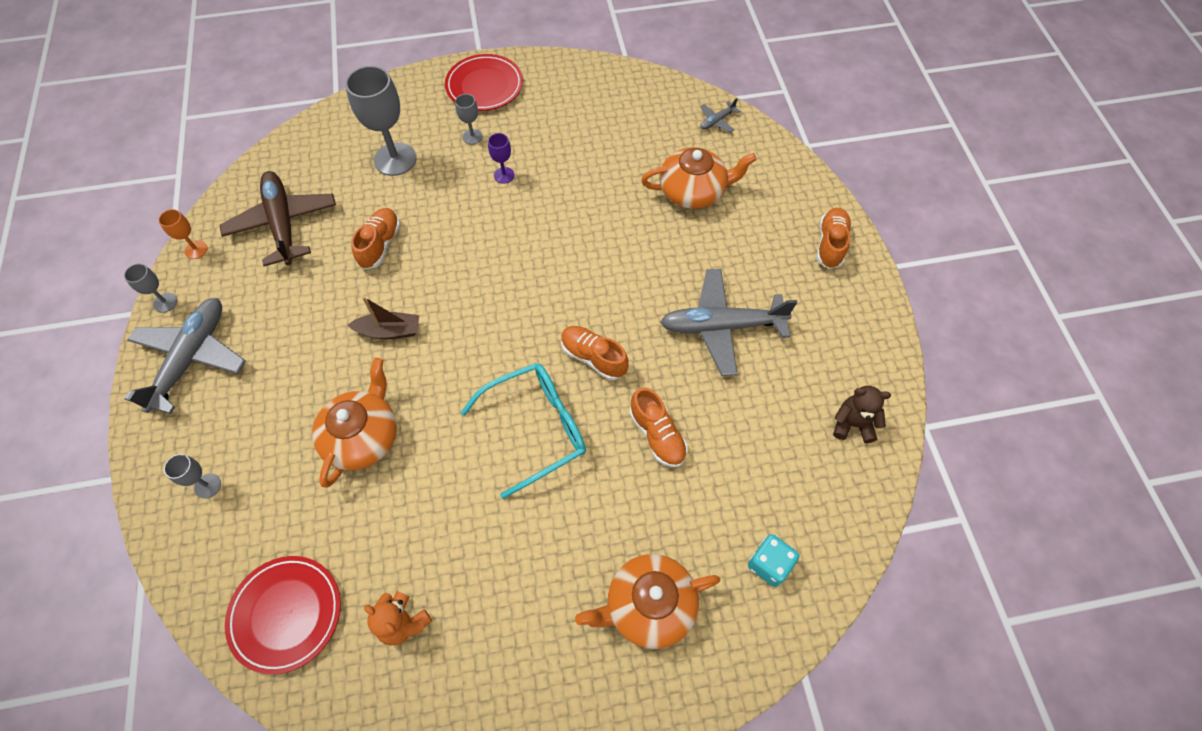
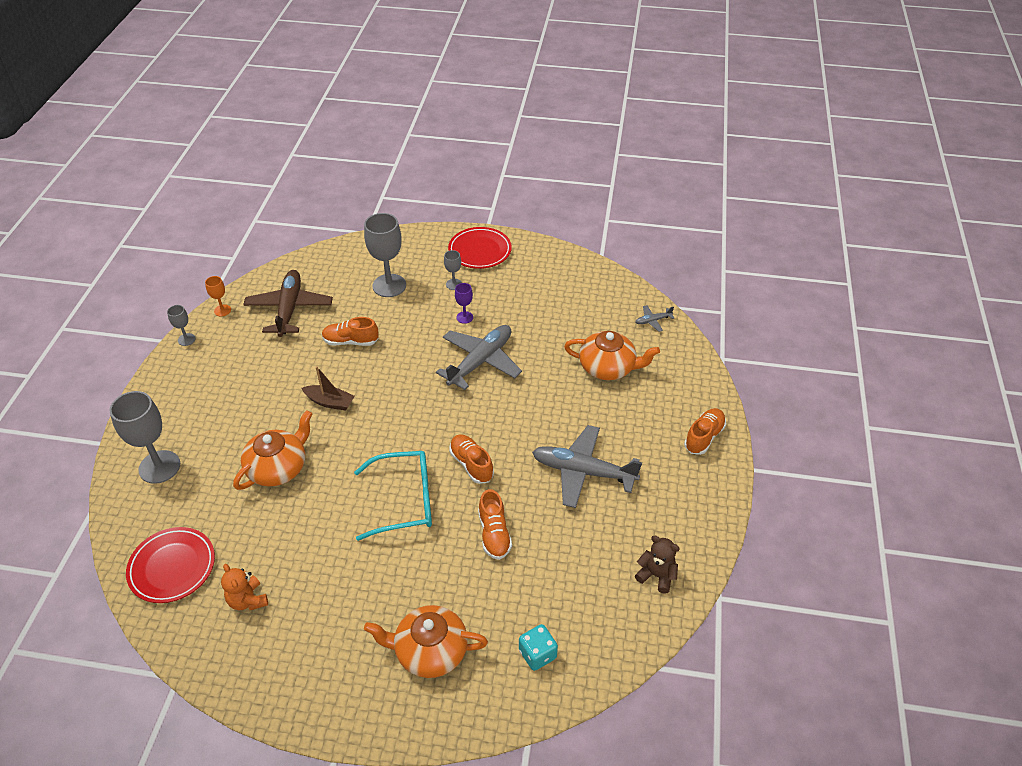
camera: 20 degrees right, 15 degrees down
(191, 358) = (187, 380): grey plane -> grey plane (480, 361)
(207, 486) = (159, 467): grey goblet -> grey goblet, size x2.06
(380, 245) = (351, 341): orange shoe -> orange shoe turned 120 degrees counterclockwise

